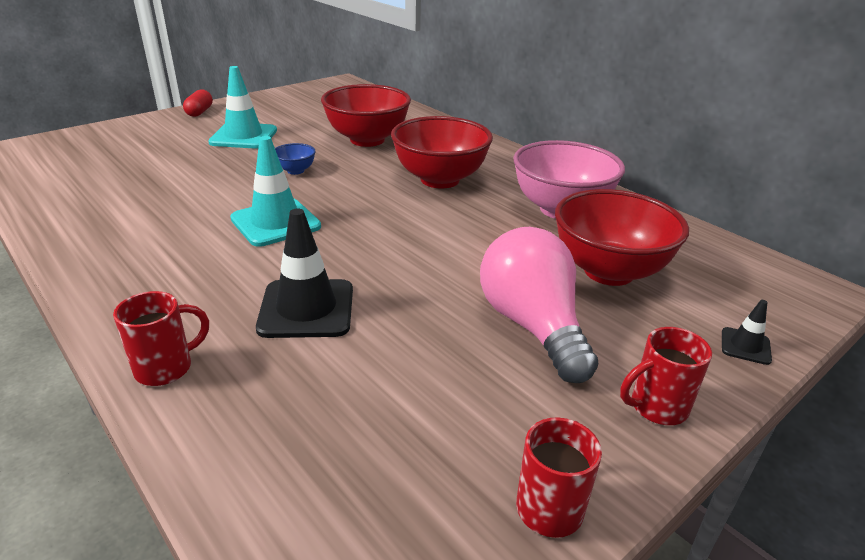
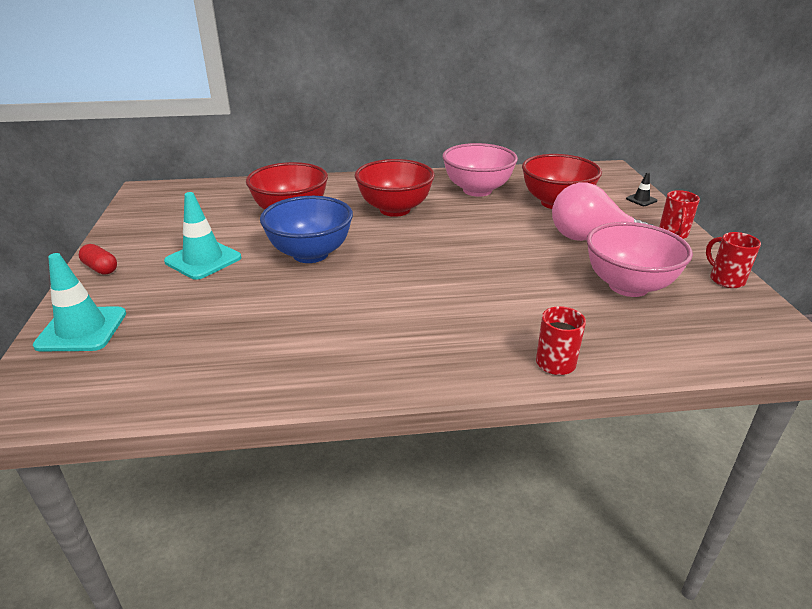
camera: 55 degrees left, 0 degrees up
(275, 223) = (392, 282): turquoise traffic cone -> turquoise traffic cone (82, 329)
(295, 171) = (310, 254): blue bowl -> blue bowl, size x2.29
(306, 309) = (523, 298): black traffic cone -> none
(416, 391) = (628, 286): none -> pink bowl

